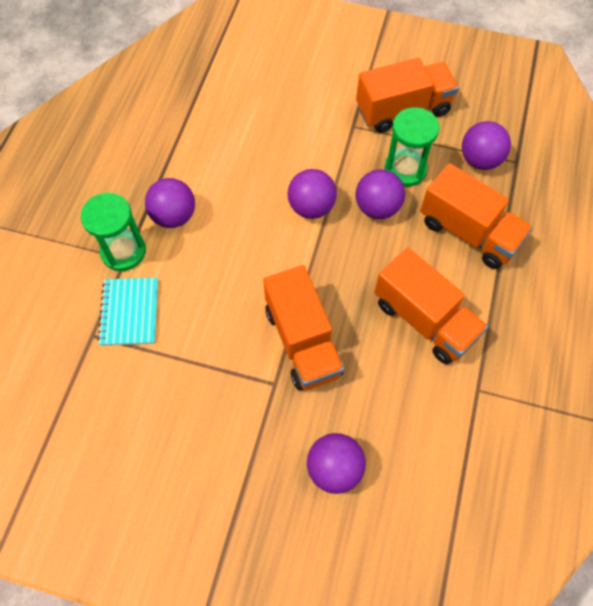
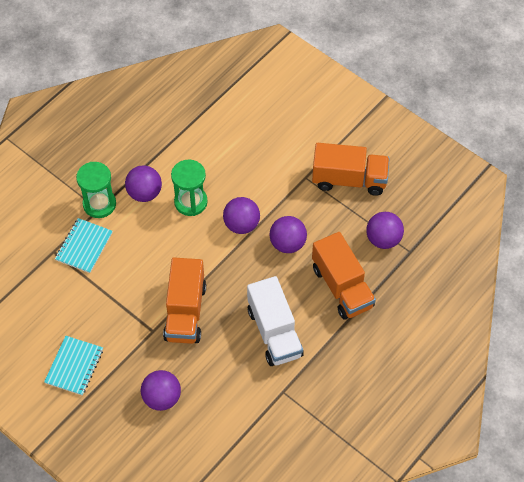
camera: 25 degrees right, 5 degrees down
(196, 479) = (74, 366): none -> turquoise notebook
(405, 169) = (324, 224): green hourglass -> green hourglass (190, 202)
(424, 319) = (274, 332): orange truck -> white truck

